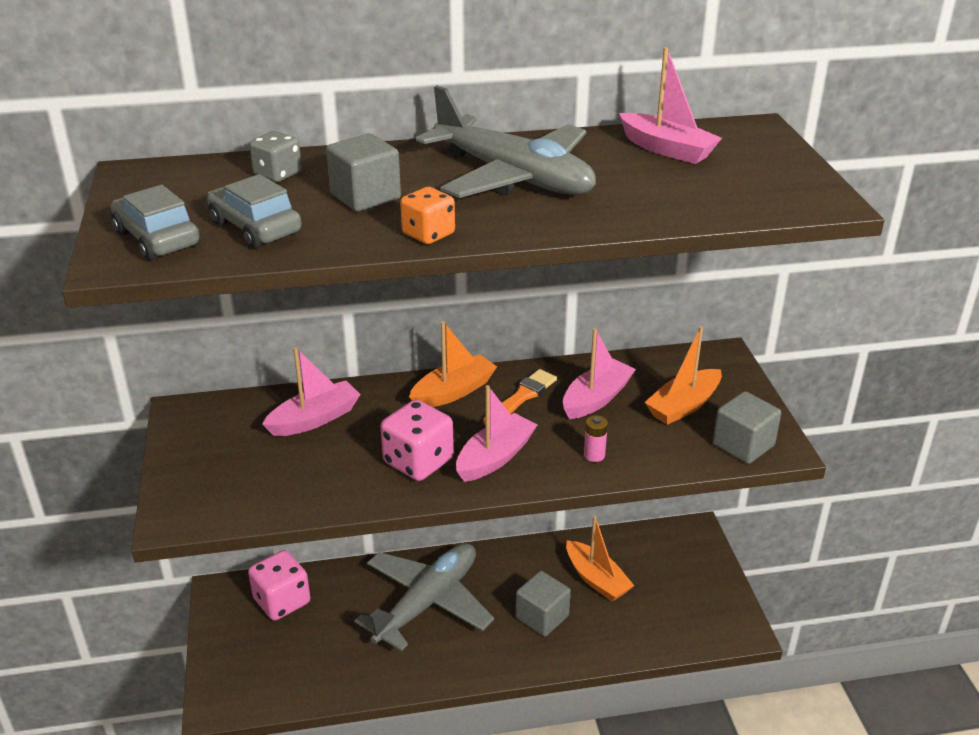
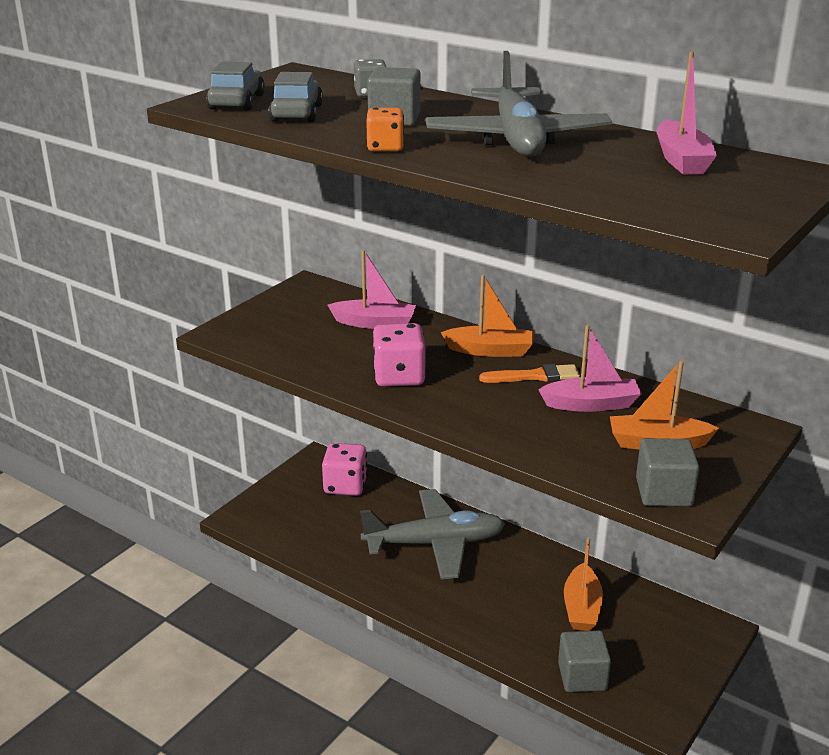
camera: 45 degrees right, 5 degrees down
(495, 457) = (453, 400): pink boat -> none
(542, 617) = (504, 604): grey cube -> grey cube (582, 676)
(594, 455) = (527, 435): pink battery -> none

